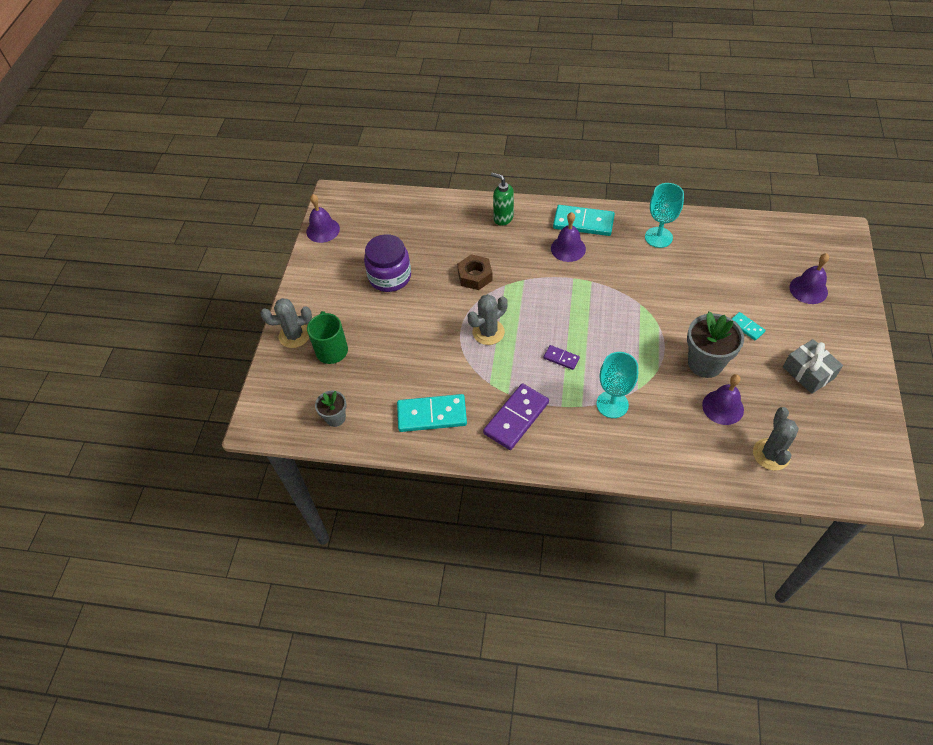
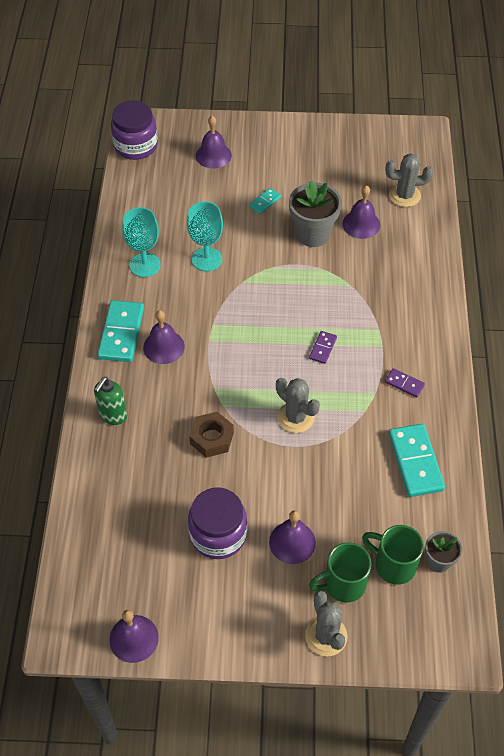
camera: 100 degrees left, 0 degrees up
(339, 385) = (393, 565): none -> green mug
(374, 321) = (292, 542): none -> purple bell
(516, 418) = (404, 384): purple domino -> purple domino, size x0.50
(612, 404) = (373, 305): turquoise goblet -> turquoise goblet (206, 259)
(808, 372) = (313, 164): grey gift -> none
(811, 231) = (136, 146): none -> purple jar

